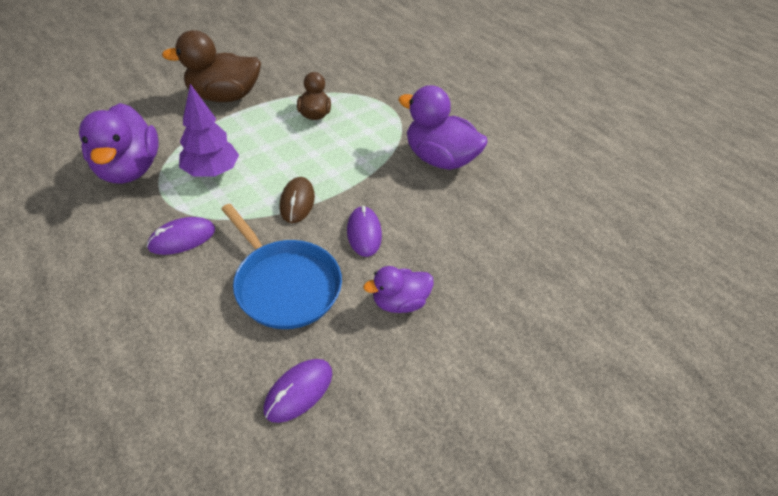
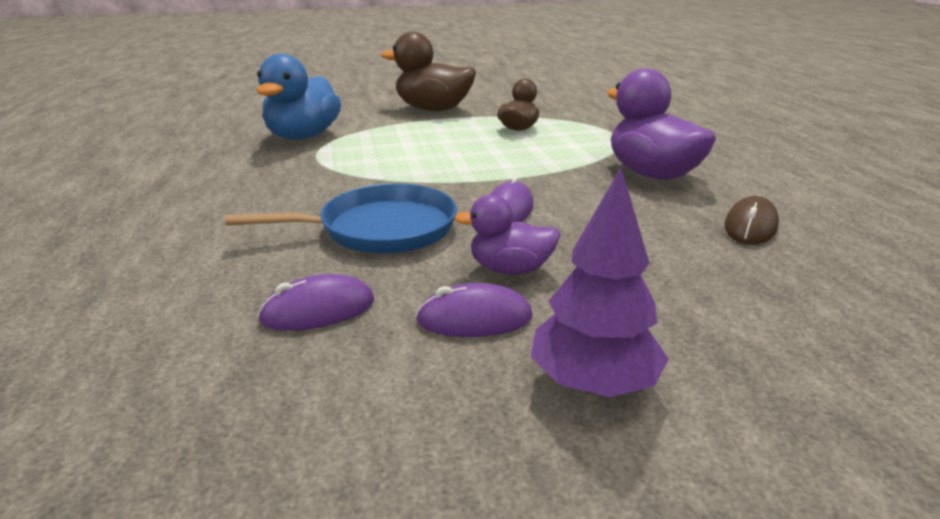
camera: 30 degrees right, 20 degrees down
(129, 169) = (303, 136): purple duck -> blue duck
(182, 238) = (307, 181): purple mouse -> purple mouse (474, 318)
(212, 172) = (378, 148): purple tree -> purple tree (593, 383)
(285, 285) = (381, 229): blue pan -> blue pan turned 90 degrees counterclockwise
(297, 202) = (448, 178): brown mouse -> brown mouse (750, 226)

